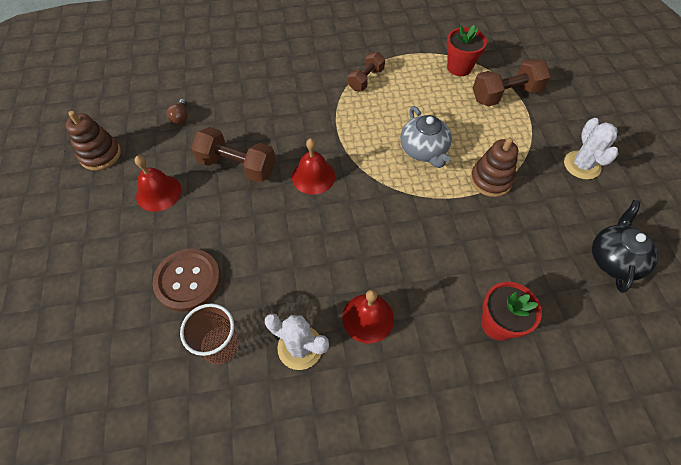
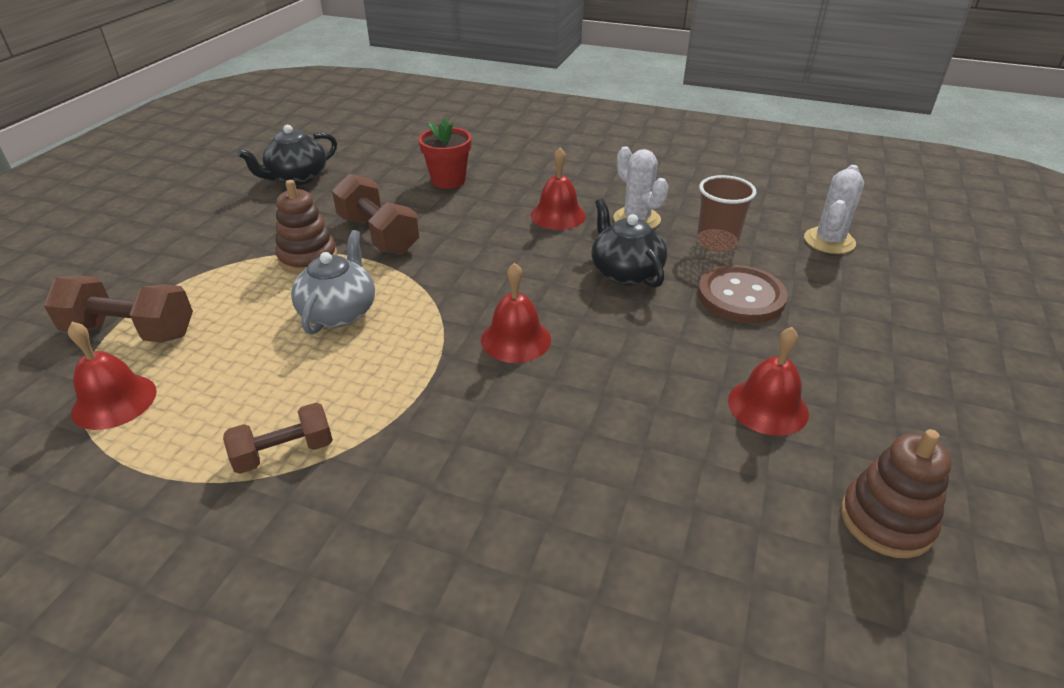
camera: 150 degrees left, 20 degrees down
(180, 117) = (699, 535): brown light bulb -> none
(237, 166) = (622, 396): brown dumbbell -> brown dumbbell (378, 235)
(278, 268) = (625, 272): none -> black teapot
(459, 67) = (114, 401): red flower pot -> red bell
(582, 165) = (196, 234): white cactus -> white cactus (829, 241)

